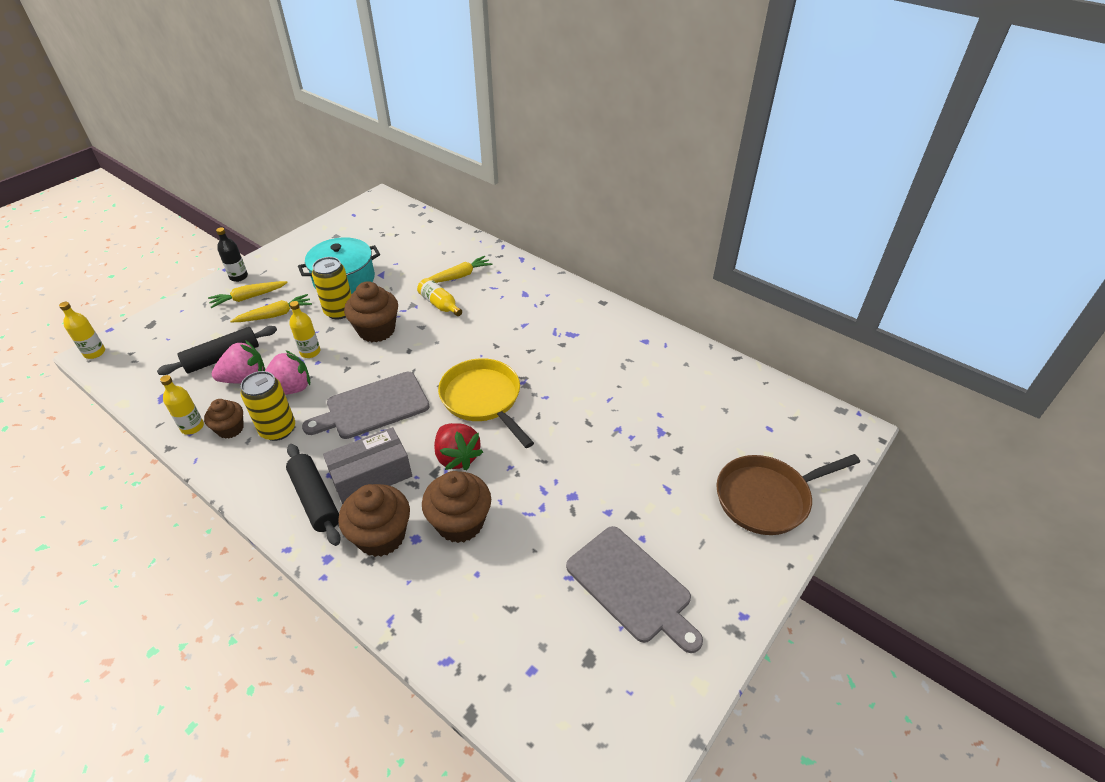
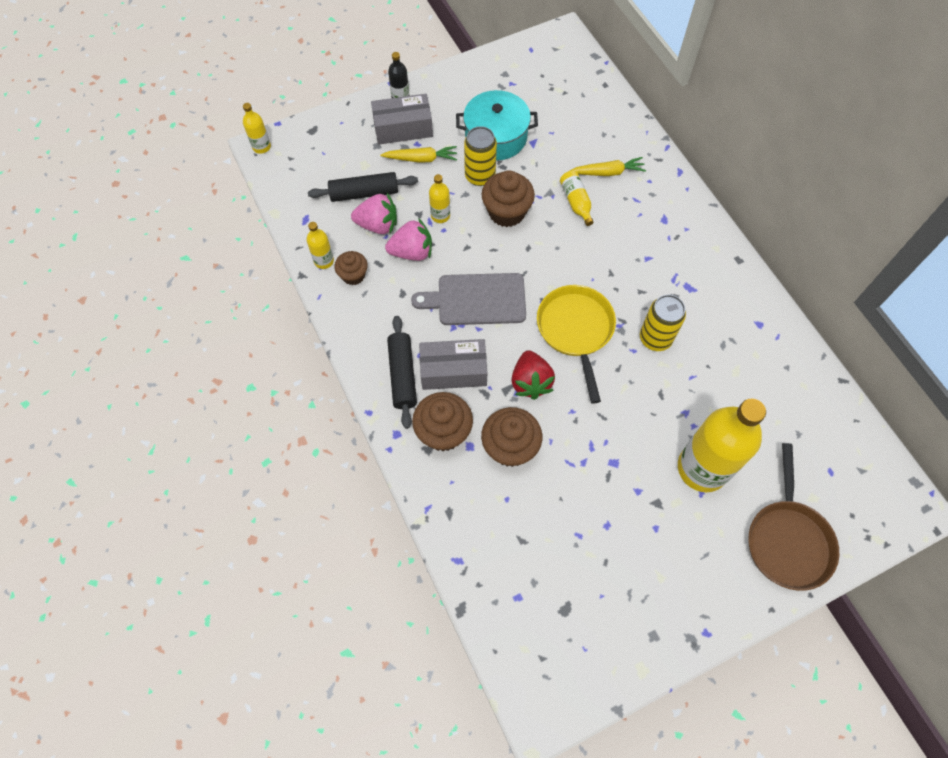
camera: 25 degrees right, 20 degrees up
(248, 298) = (403, 128): yellow carrot -> grey box
(278, 429) = (391, 292): yellow can -> yellow can (655, 338)
(631, 586) = (626, 566): grey cutting board -> none
(658, 468) = (702, 468): none -> yellow bottle
(767, 498) = (788, 540): brown pan -> brown pan turned 90 degrees counterclockwise

